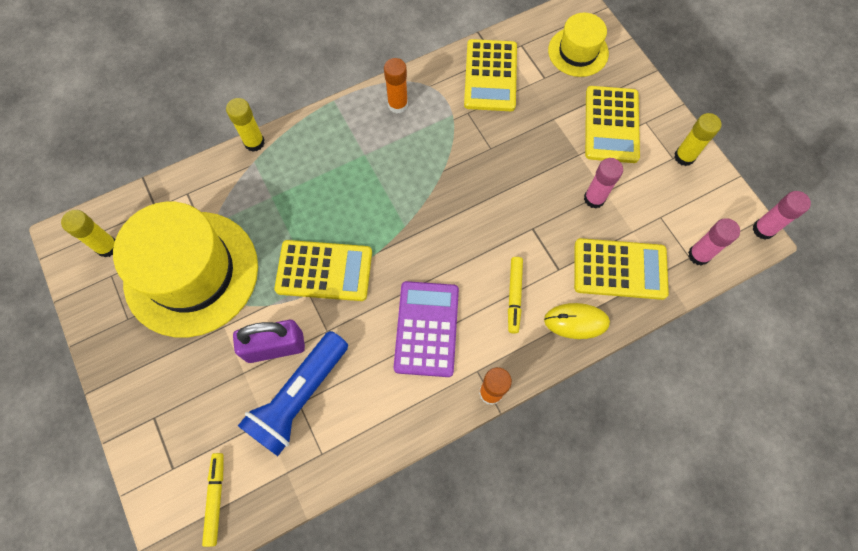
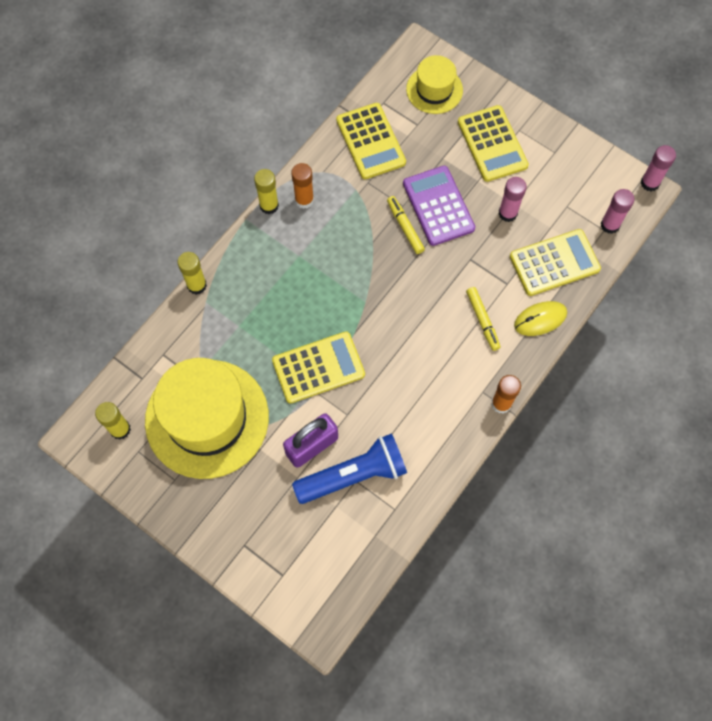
camera: 25 degrees left, 0 degrees up
(215, 499) = (330, 580): yellow marker -> yellow marker (405, 227)
(299, 397) = (353, 475): blue flashlight -> blue flashlight turned 120 degrees counterclockwise
(426, 328) = (426, 377): purple calculator -> purple calculator (438, 206)
(684, 157) = (563, 147): yellow glue stick -> yellow glue stick (269, 206)

